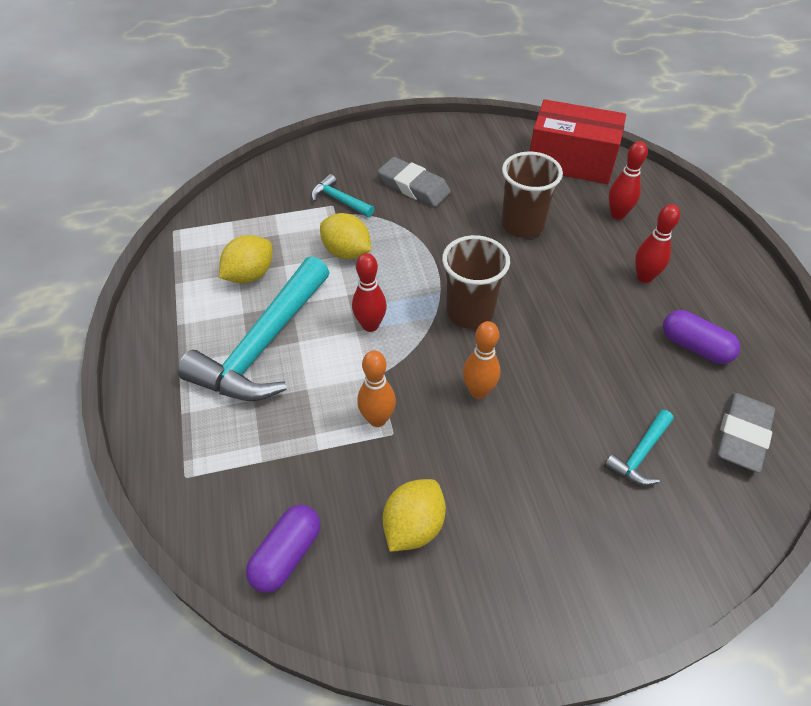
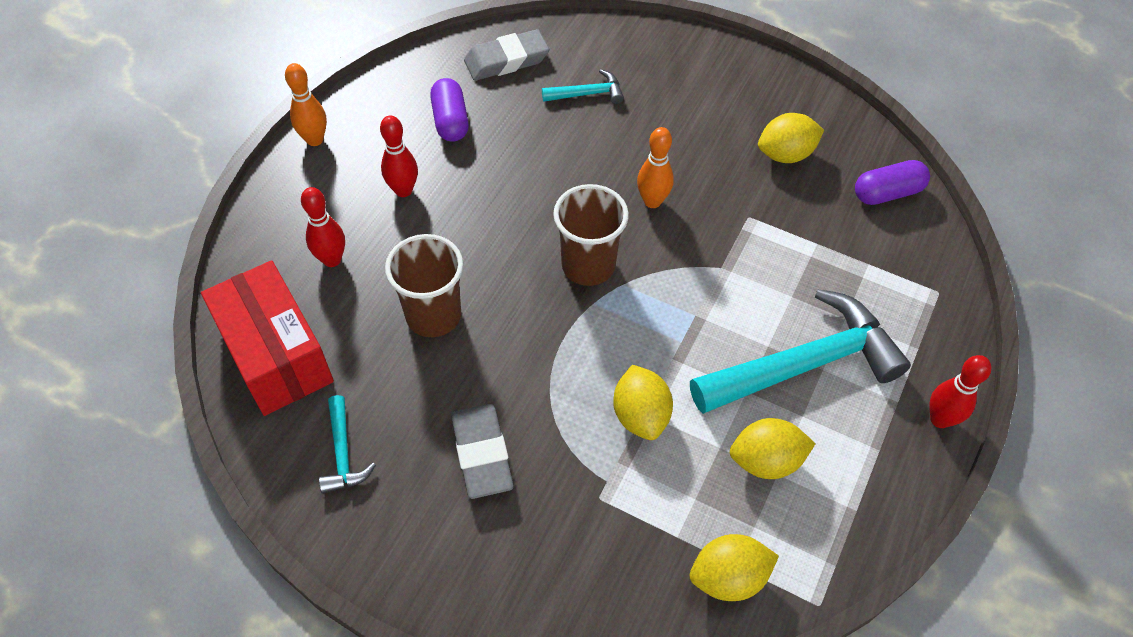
camera: 140 degrees left, 5 degrees up
(233, 214) = (728, 577): none -> yellow lemon
(339, 200) = (584, 500): turquoise hammer -> turquoise hammer (343, 454)
(370, 325) = (688, 315): red bowling pin -> red bowling pin (940, 419)
(377, 419) = (752, 234): orange bowling pin -> orange bowling pin (315, 140)

